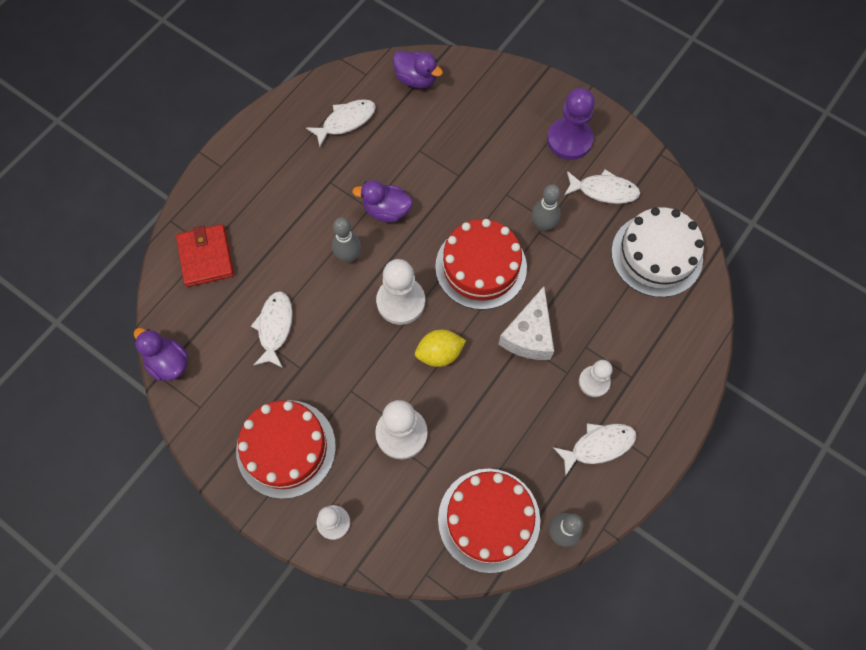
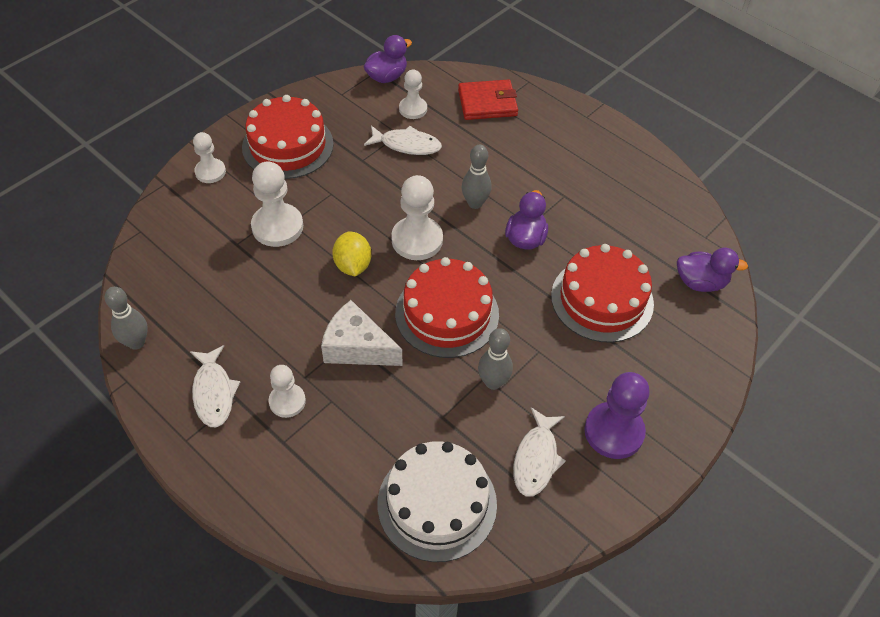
camera: 95 degrees right, 15 degrees down
(220, 328) = (413, 109): none -> white pawn
(346, 121) = (640, 214): white fish -> none
(416, 79) = (700, 282): purple duck -> purple duck turned 120 degrees counterclockwise
(489, 519) = (171, 284): red cake -> red cake (602, 299)

